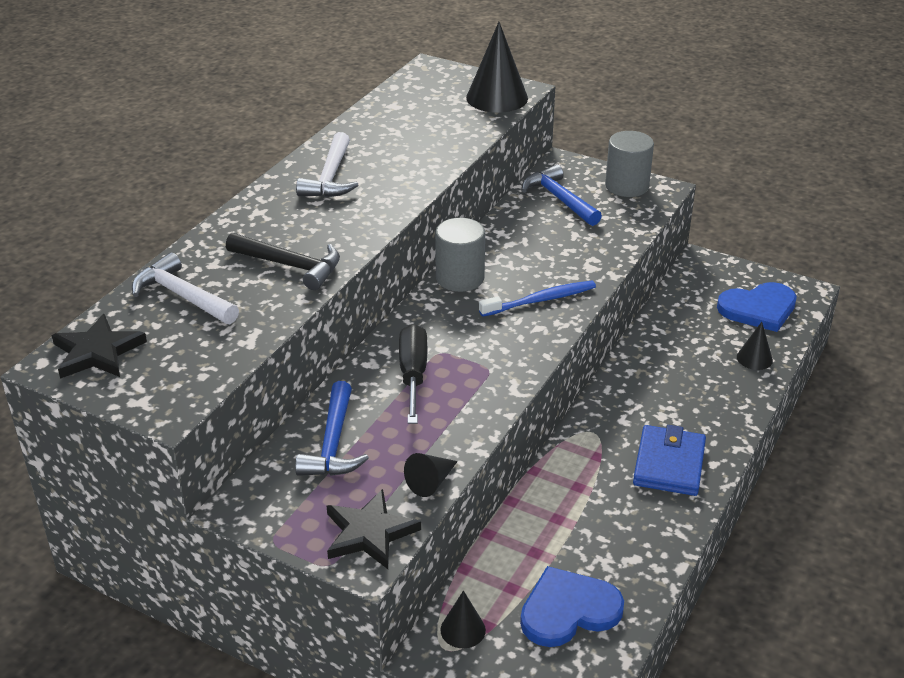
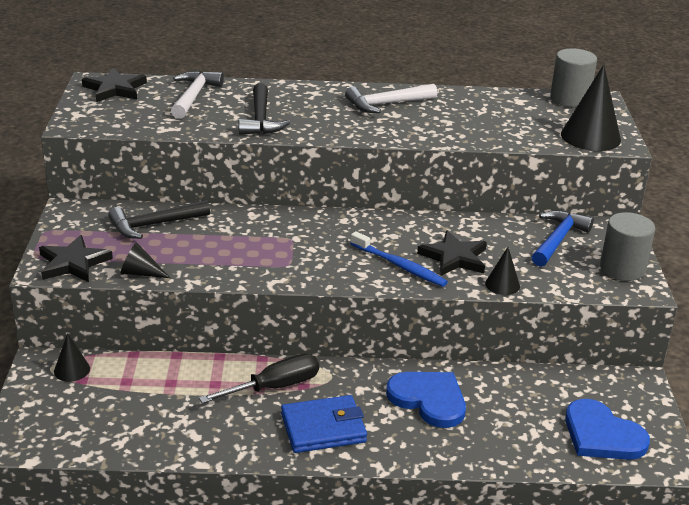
camera: 60 degrees right, 5 degrees down
(333, 444) = (154, 225): blue hammer -> black hammer
(413, 375) = (253, 235): black screwdriver -> black screwdriver (274, 387)
(460, 278) = (392, 223): grey cylinder -> grey cylinder (569, 99)
(548, 264) = (454, 257): none -> black star
(568, 610) = (118, 415): blue heart -> blue heart (429, 399)
(754, 358) = (519, 448): black cone -> black cone (502, 284)

